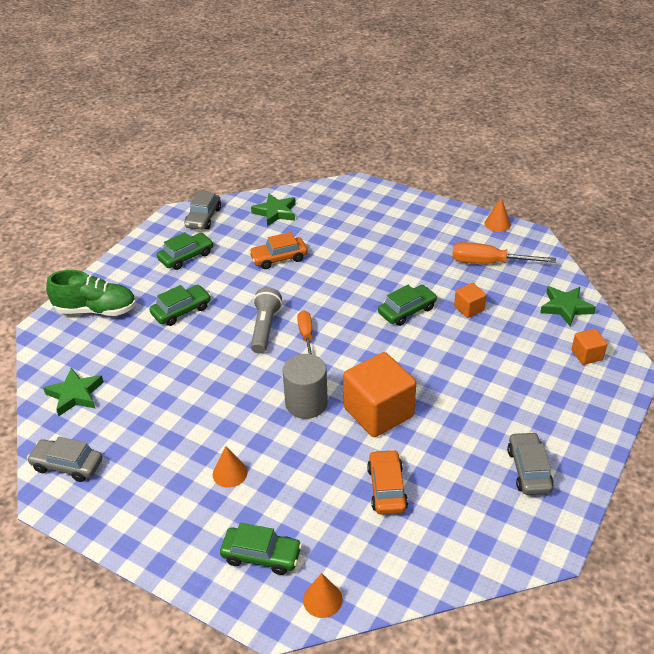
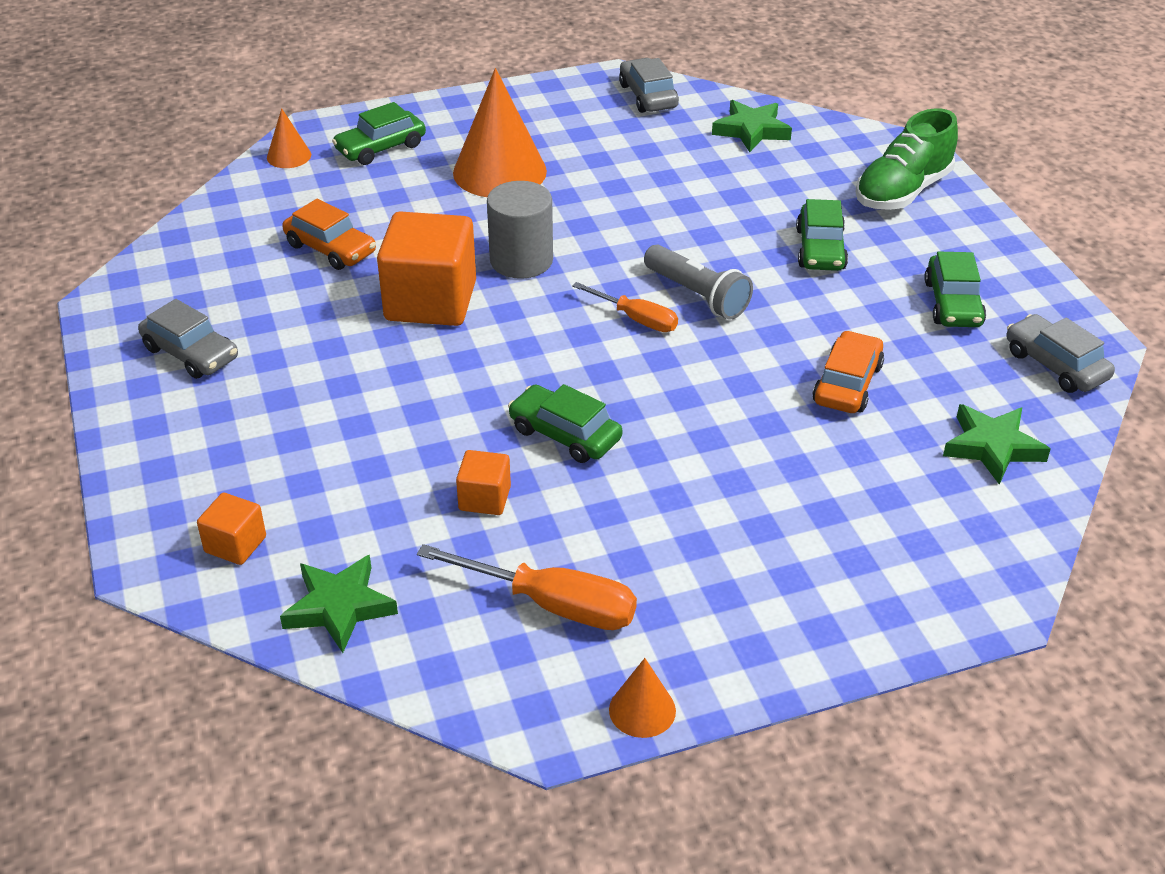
camera: 130 degrees right, 0 degrees up
(67, 465) = (648, 96): grey car -> grey car turned 75 degrees counterclockwise
(230, 473) = (499, 172): orange cone -> orange cone, size x2.09
(407, 311) = (565, 434): green car -> green car turned 120 degrees clockwise
(489, 263) = (552, 605): orange screwdriver -> orange screwdriver turned 60 degrees clockwise

